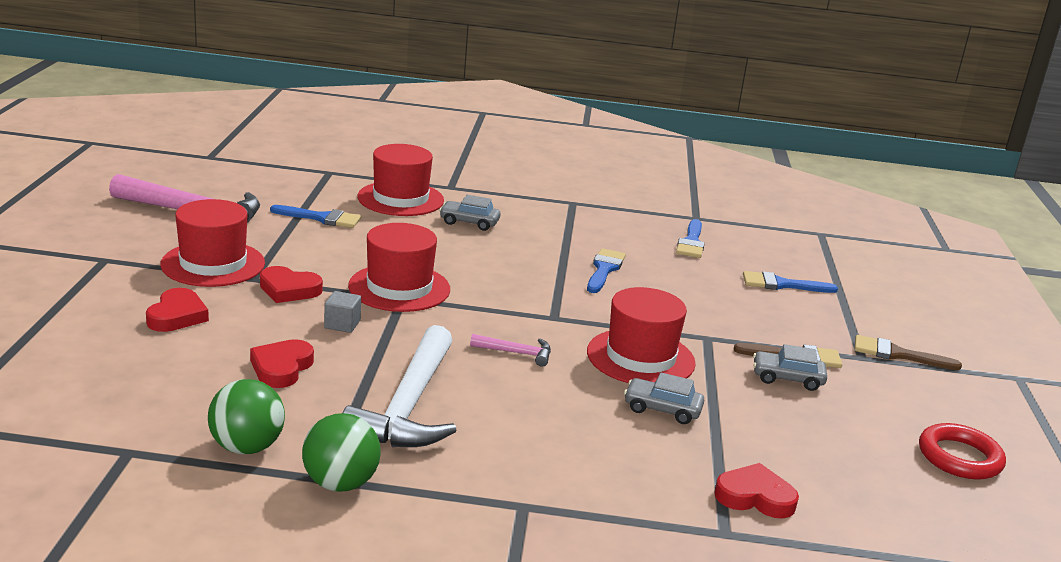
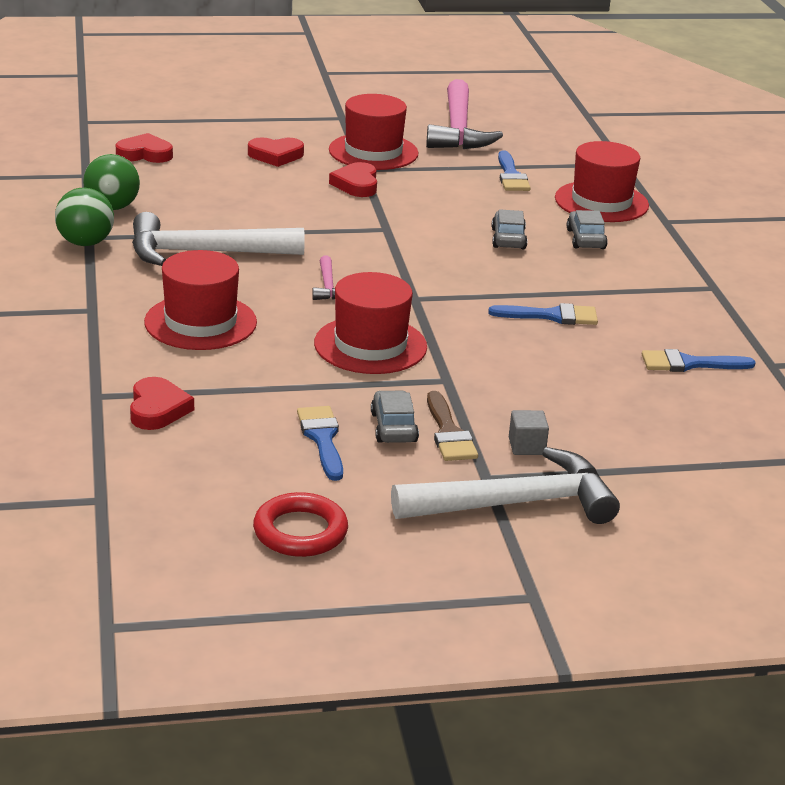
camera: 75 degrees right, 5 degrees up
(281, 368) = (227, 201): red heart -> red heart (145, 154)
(342, 324) = (315, 212): grey cube -> grey cube (526, 446)
(399, 288) = (404, 225): red hat -> red hat (200, 322)
(662, 409) = (279, 360): grey car -> grey car (508, 239)
(782, 284) = (633, 425): blue brush -> blue brush (322, 439)
(897, 354) = (516, 503): brown brush -> white hammer

